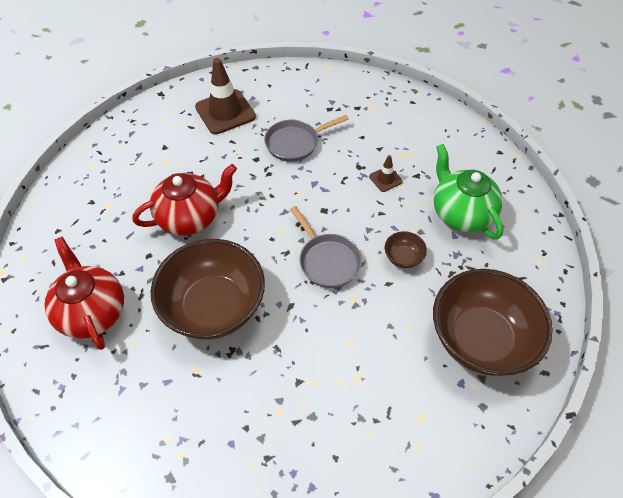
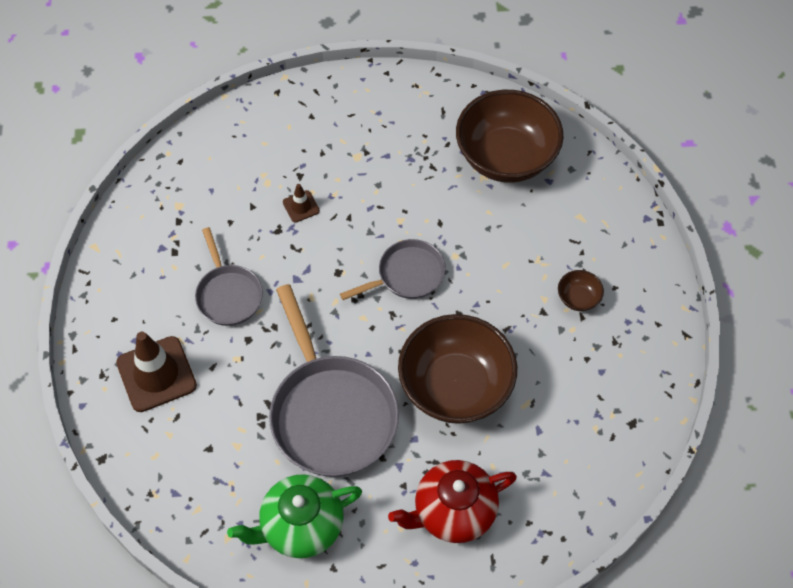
camera: 85 degrees left, 5 degrees up
(190, 217) = (331, 413): red teapot -> grey pan
(403, 257) = (409, 205): brown bowl -> brown bowl (578, 298)
(461, 213) = (358, 144): green teapot -> green teapot (300, 526)

